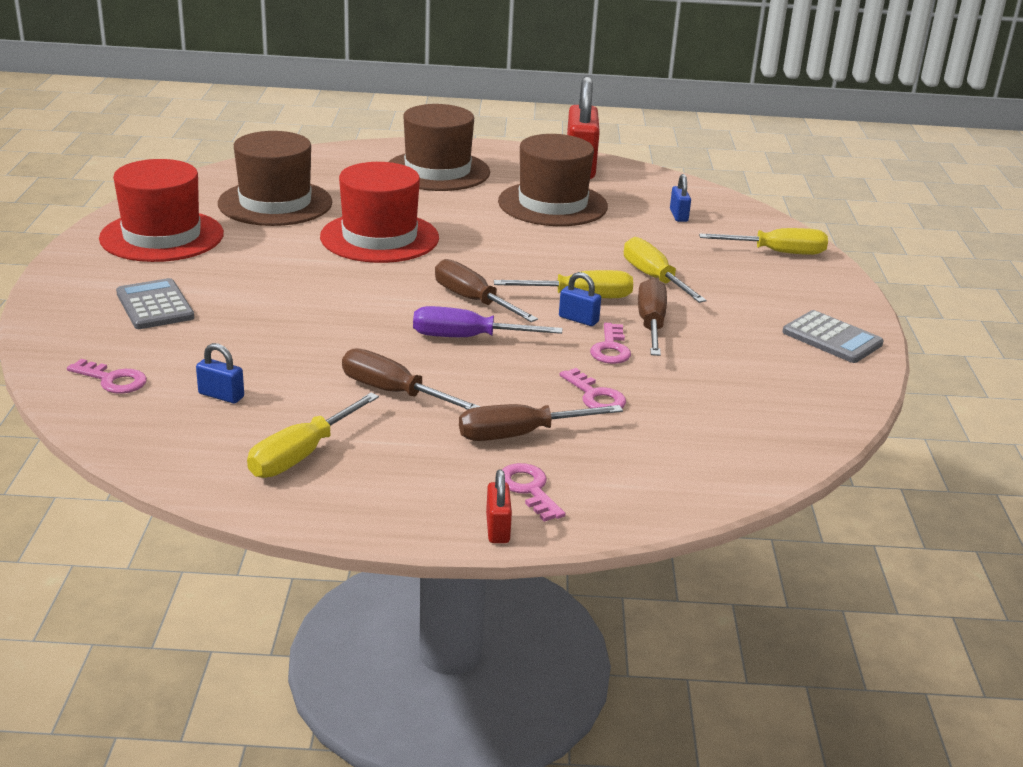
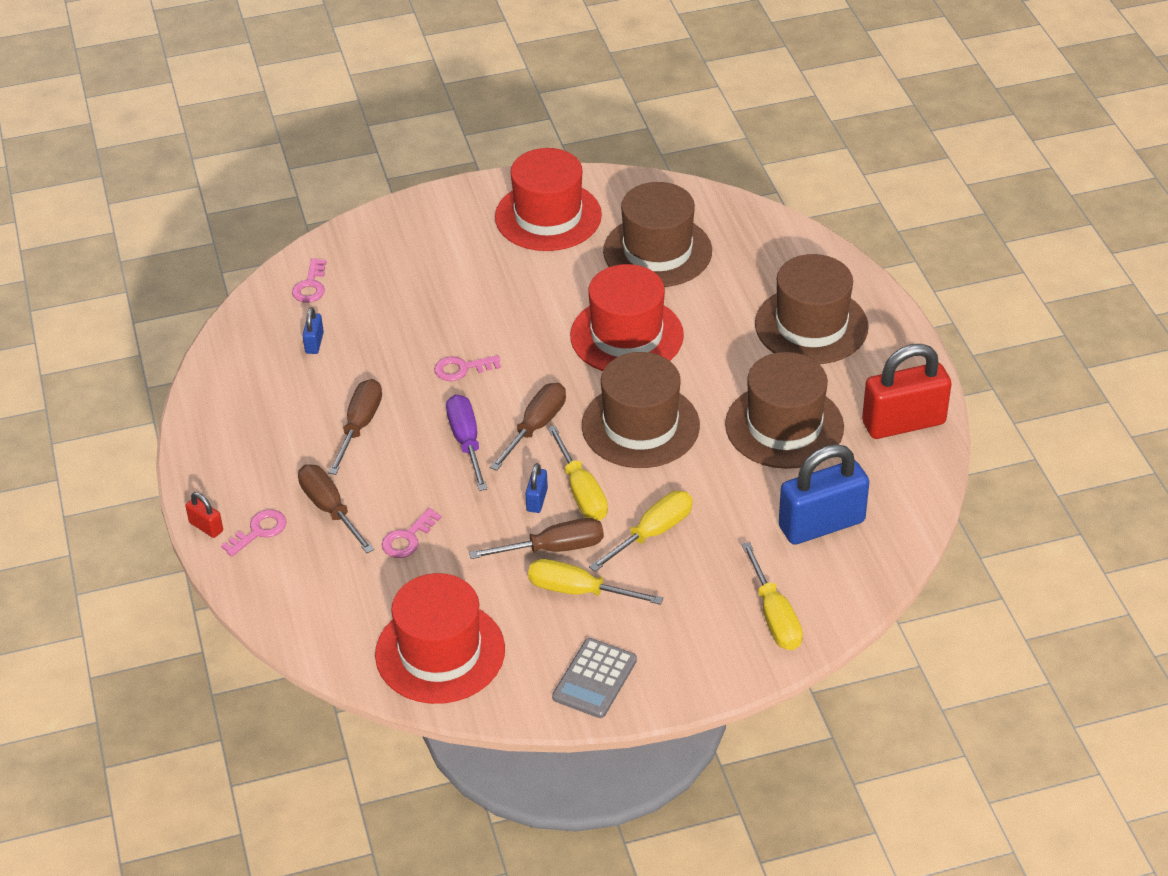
camera: 75 degrees right, 15 degrees up
(155, 305) = (427, 261): grey calculator -> none
(301, 455) = (255, 407): yellow screwdriver -> yellow screwdriver (577, 591)
(497, 528) = (206, 527): red padlock -> red padlock turned 60 degrees clockwise
(508, 256) = (640, 425): none -> brown hat
(610, 349) = (493, 531): pink key -> pink key (462, 369)
(678, 215) = (821, 524): blue padlock -> blue padlock, size x2.28
(773, 408) = (440, 652): none -> red hat

